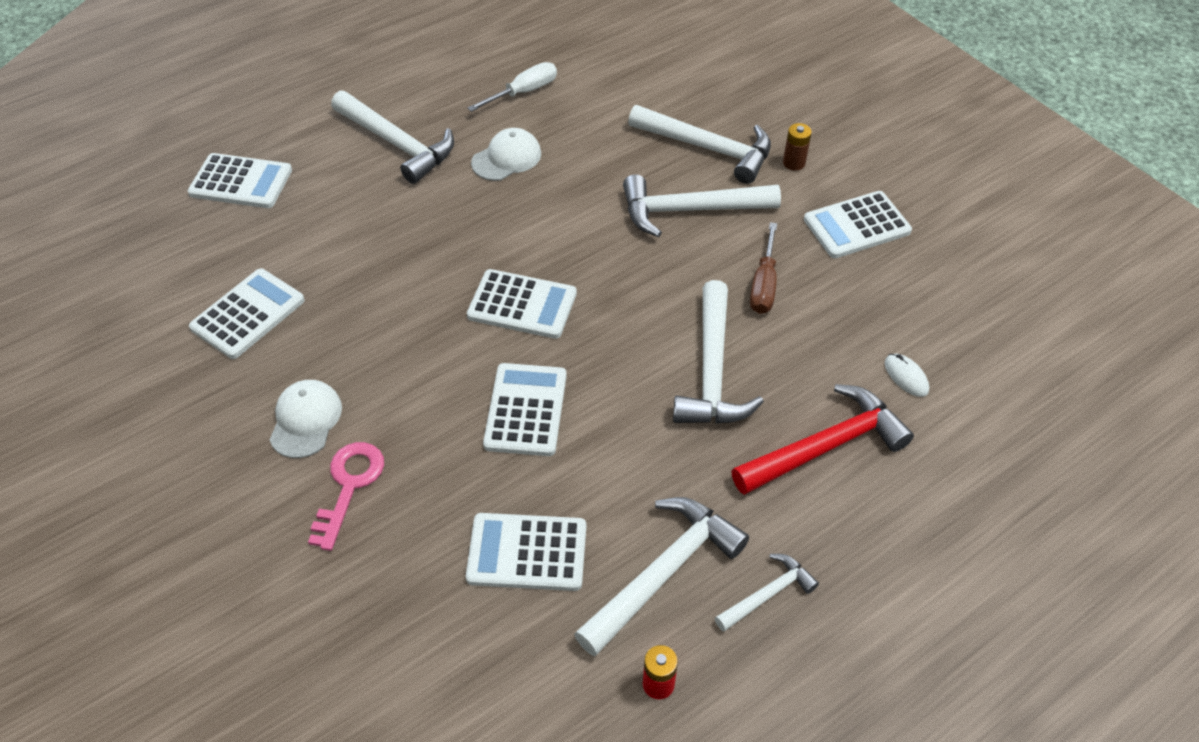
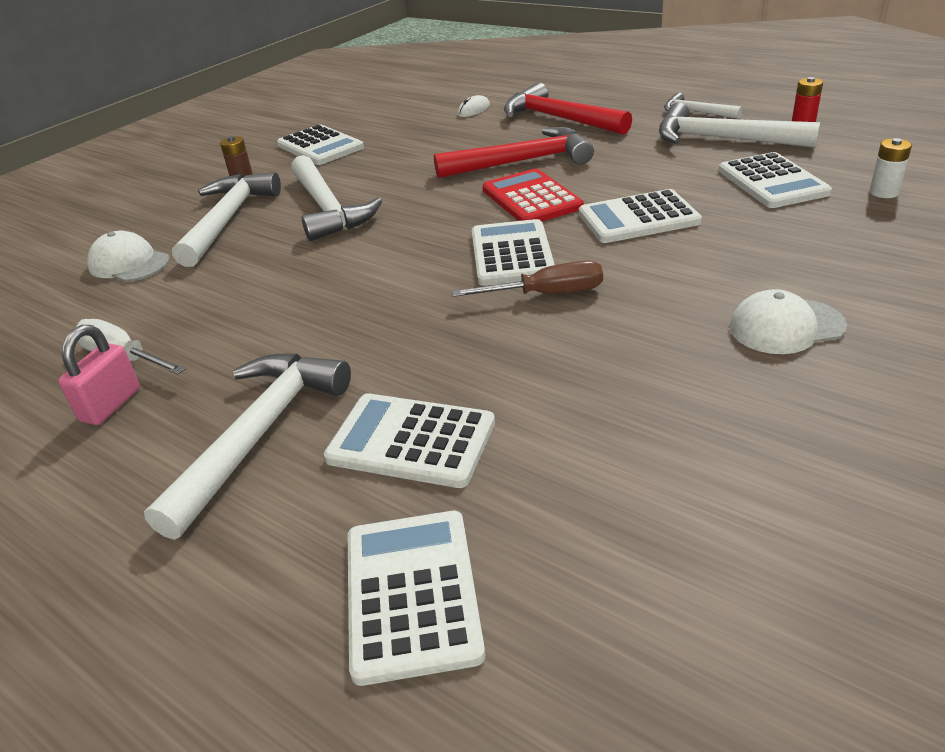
camera: 105 degrees left, 15 degrees down
(248, 314) = (687, 441): white calculator -> white calculator (411, 441)
(349, 486) = (823, 273): pink key -> none
(440, 632) = (884, 192): none -> white battery
(473, 88) = (111, 405): none -> pink padlock
(506, 158) = (271, 330): white cap -> white cap (129, 263)
(618, 350) = (531, 198): none -> red calculator
(712, 371) = (522, 161): white hammer -> red hammer
(764, 285) = (410, 163): brown screwdriver -> brown screwdriver (547, 294)

